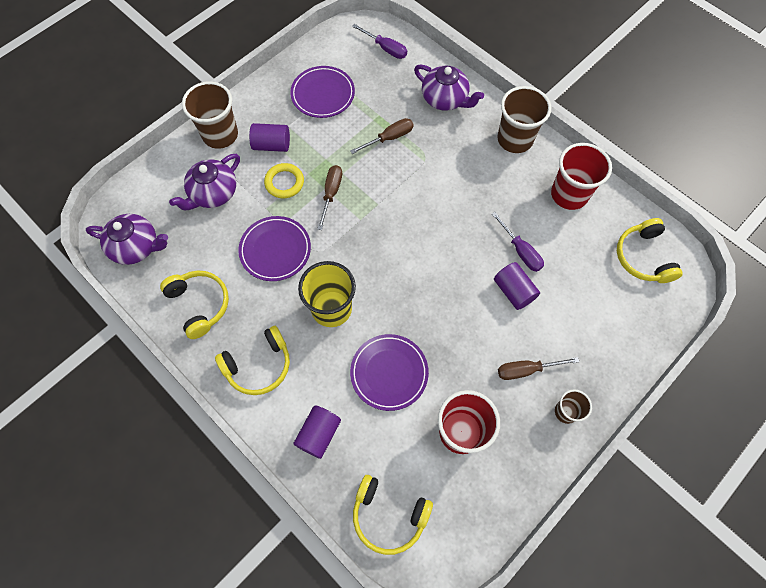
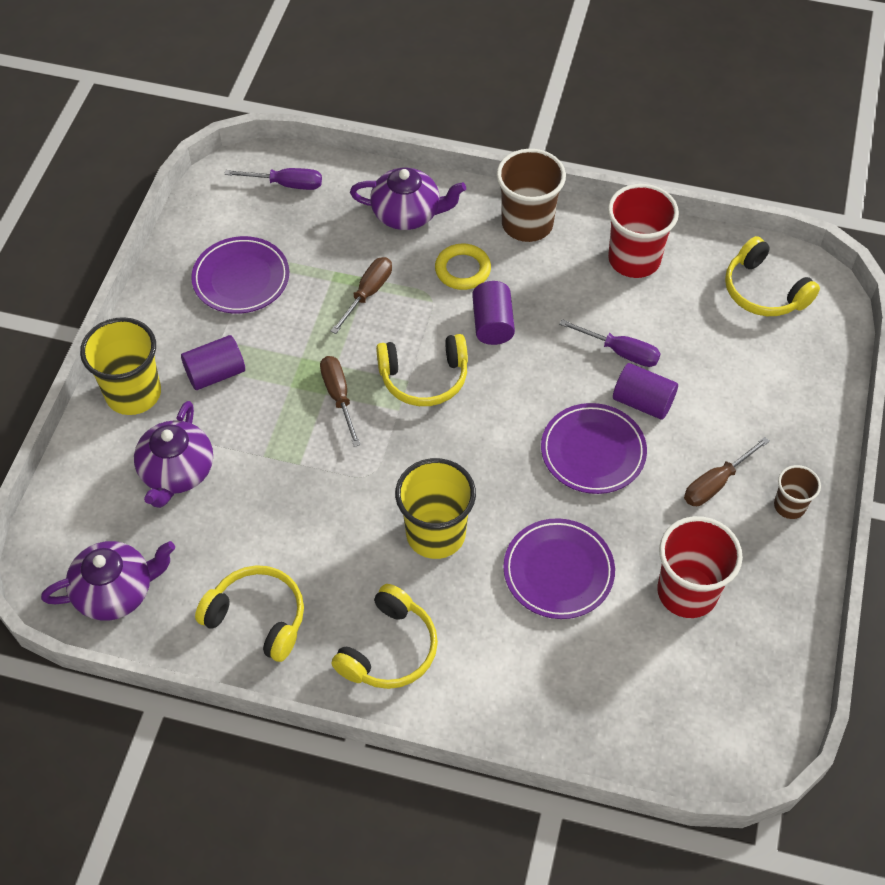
camera: 30 degrees left, 10 degrees down
(220, 135) = (133, 393): brown cup -> yellow cup
(275, 250) = (313, 501): purple plate -> purple plate (593, 451)
(284, 182) = (266, 412): yellow ring -> yellow ring (462, 270)
(319, 434) = (521, 687): purple cylinder -> purple cylinder (492, 324)
(388, 515) = (667, 730): yellow headphones -> yellow headphones (424, 378)

